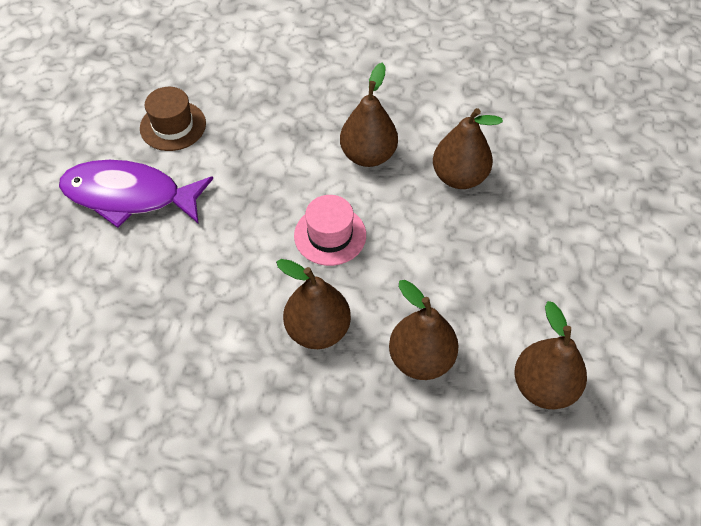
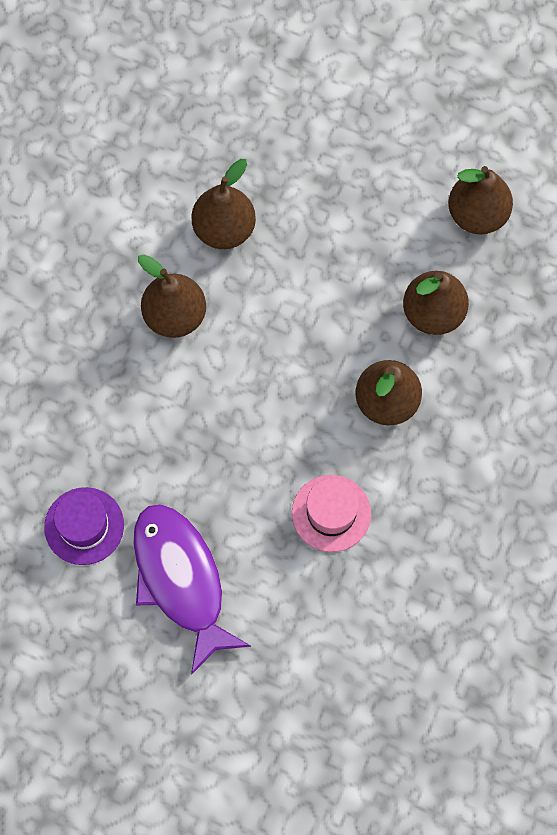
camera: 80 degrees left, 15 degrees up
(129, 196) = (181, 580): purple fish -> purple fish turned 135 degrees clockwise
(173, 126) = (84, 526): brown hat -> purple hat
(330, 235) = (275, 373): pink hat -> pink hat (331, 513)

